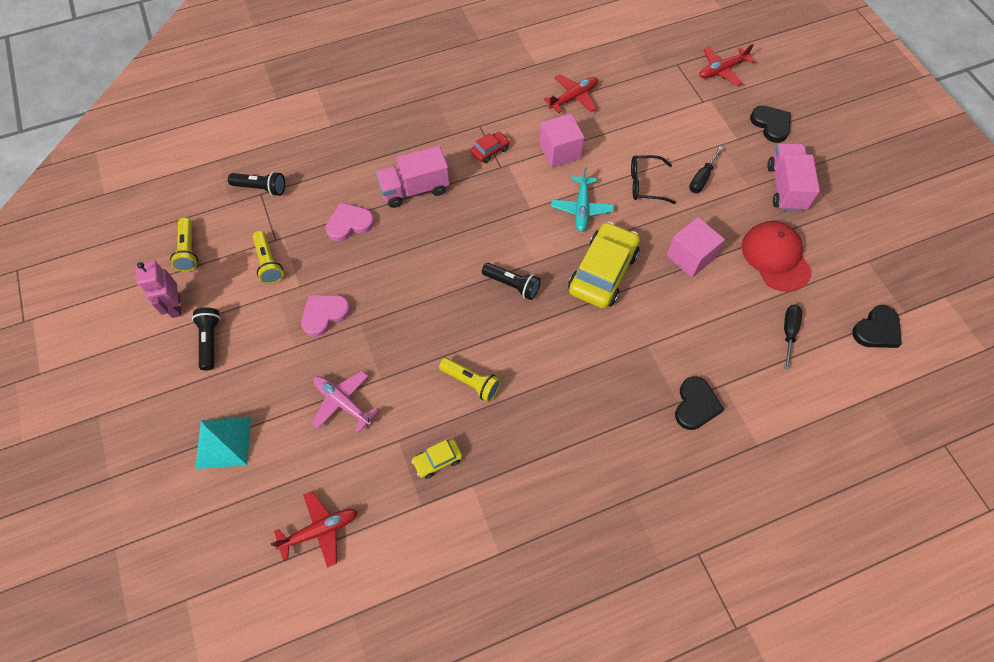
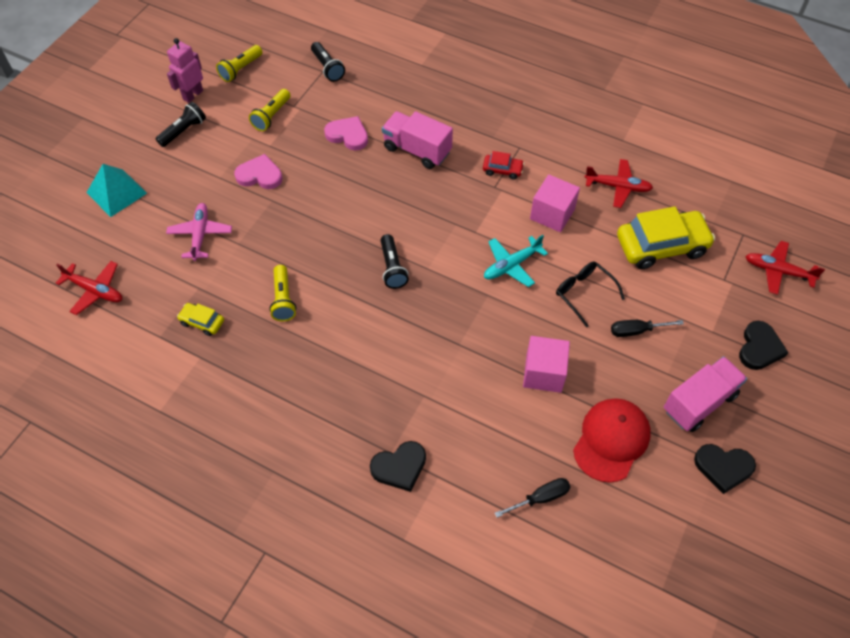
camera: 50 degrees right, 5 degrees down
(602, 272) = (464, 320): yellow car -> yellow car (661, 246)
(877, 330) = (616, 574): black heart -> black heart (723, 467)

